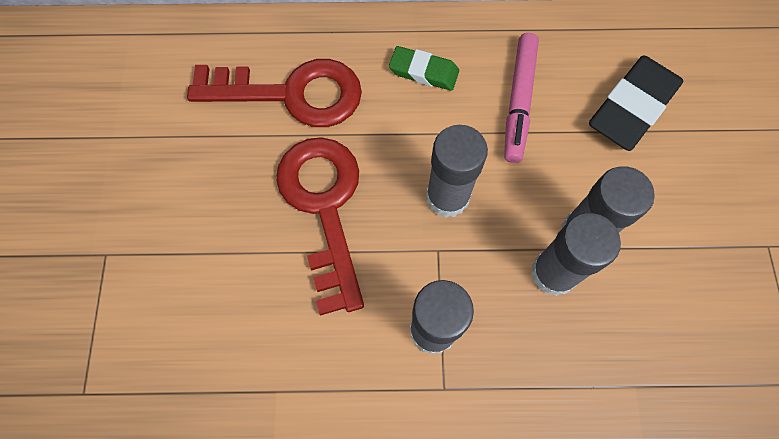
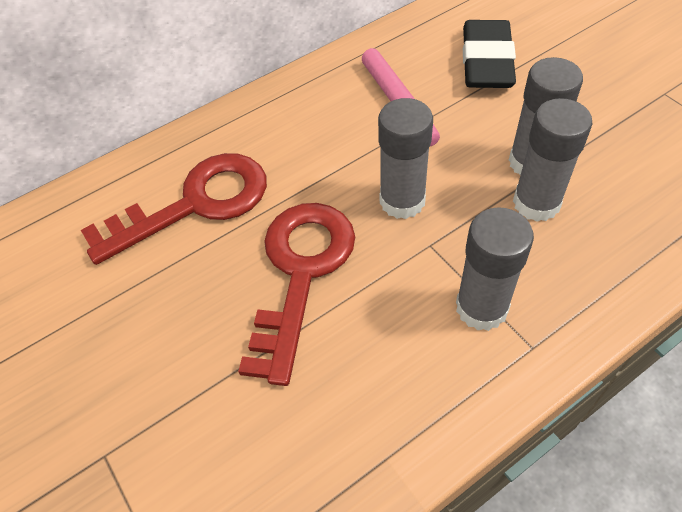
camera: 30 degrees left, 15 degrees down
(324, 207) = (301, 273): red key -> red key turned 60 degrees clockwise
(424, 72) = (302, 125): green eraser -> none

